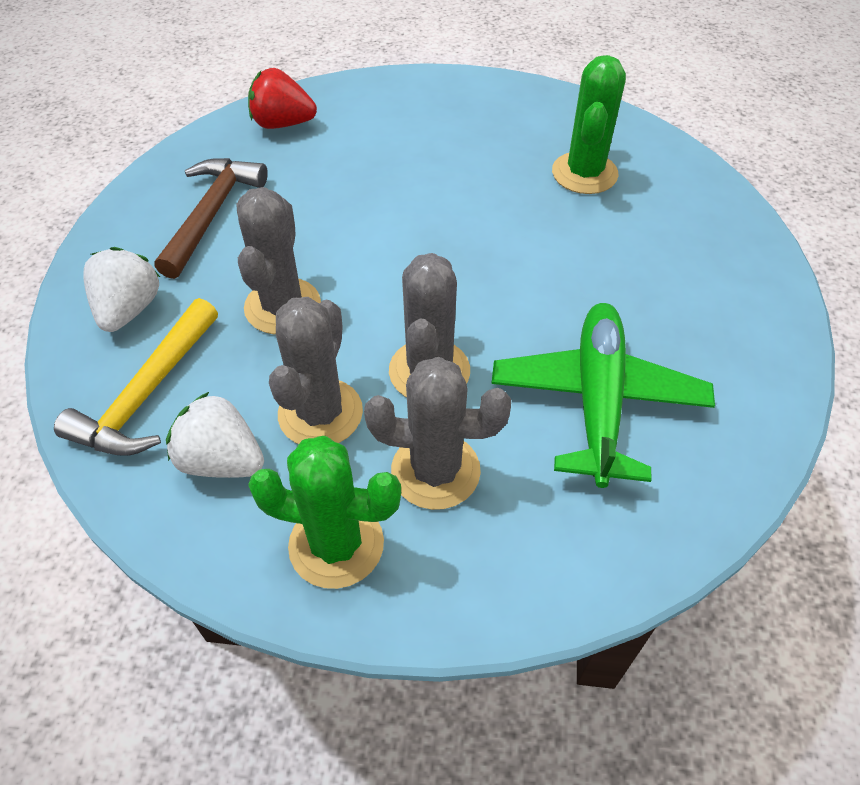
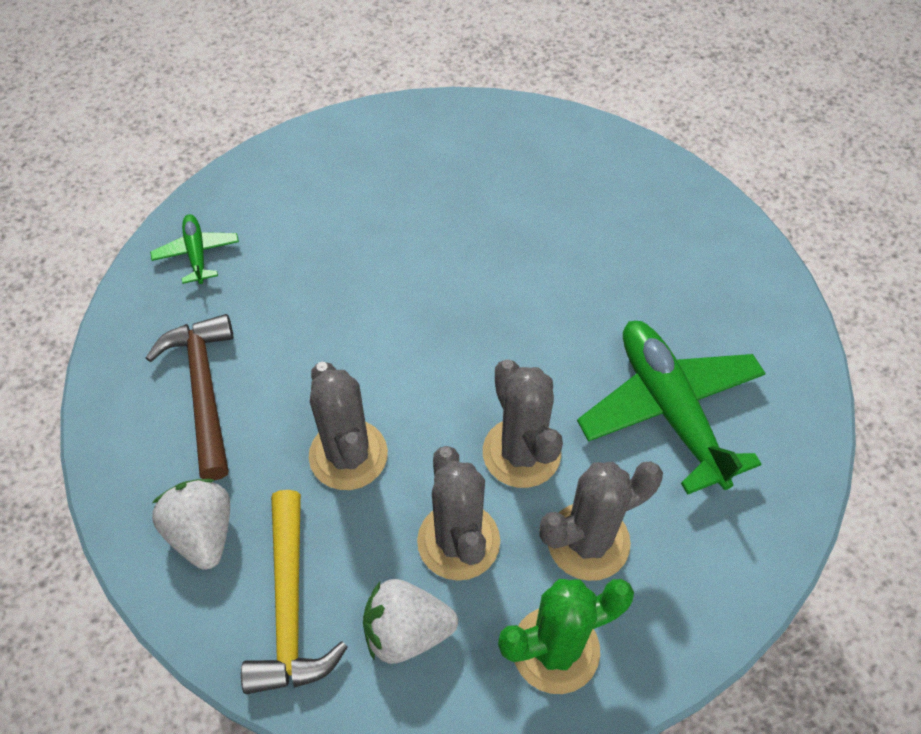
camera: 30 degrees left, 5 degrees up
(282, 124) = (197, 253): red strawberry -> green plane
(584, 173) = (521, 186): green cactus -> none

